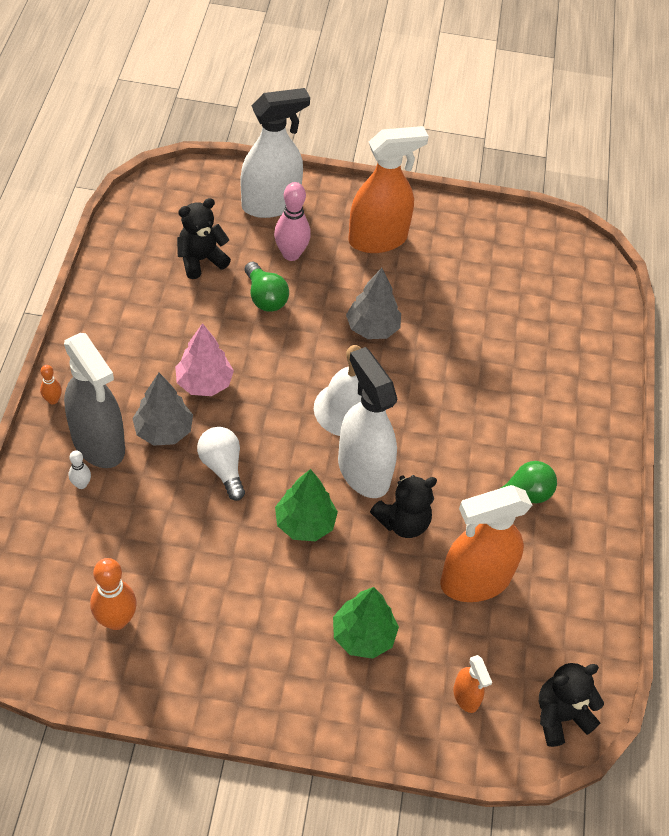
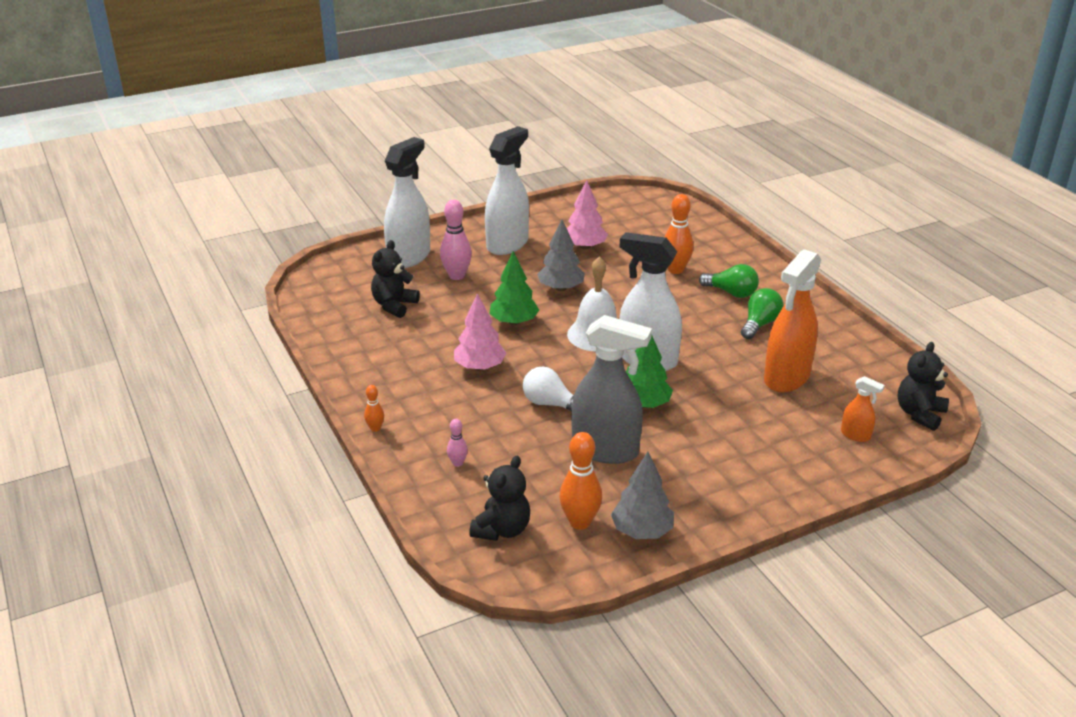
camera: 30 degrees left, 20 degrees down
(81, 484) = (457, 463): white bowling pin -> pink bowling pin
(98, 443) = (442, 435): grey spray bottle -> grey spray bottle (605, 450)
(164, 431) = (482, 405): grey tree -> grey tree (642, 531)
(265, 297) = (466, 304): green light bulb -> green light bulb (731, 293)
(363, 635) = (755, 440): green tree -> green tree (514, 322)
(378, 239) = (507, 244): orange spray bottle -> white spray bottle
(403, 522) = (705, 372): black teddy bear -> black teddy bear (502, 529)
(450, 286) = (585, 247): none -> pink tree
(510, 371) = (675, 270): none -> orange bowling pin

